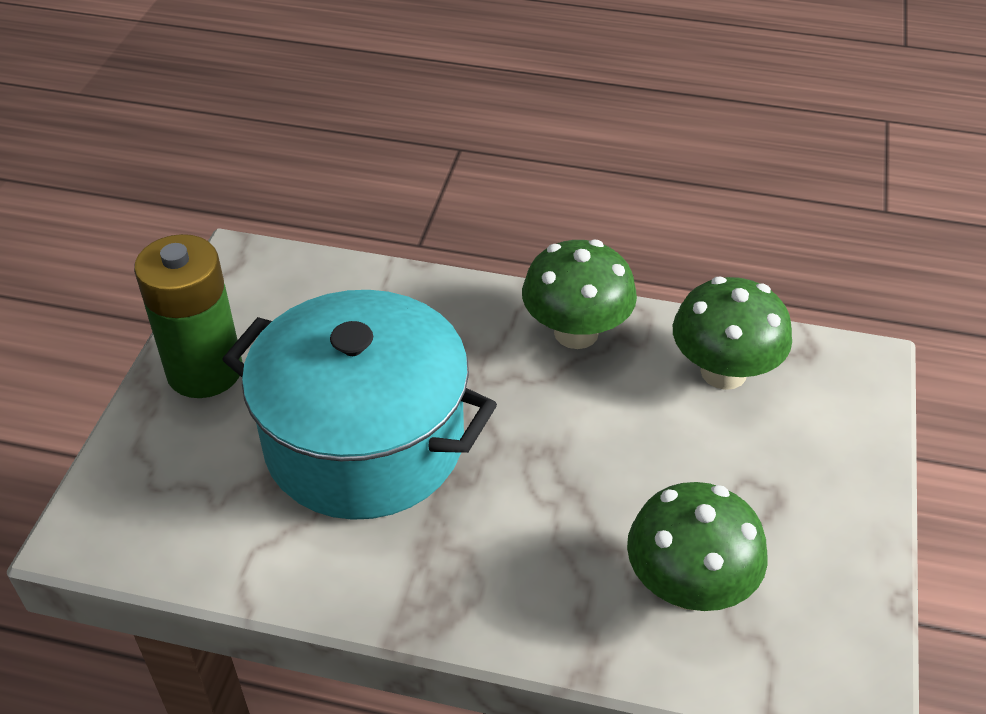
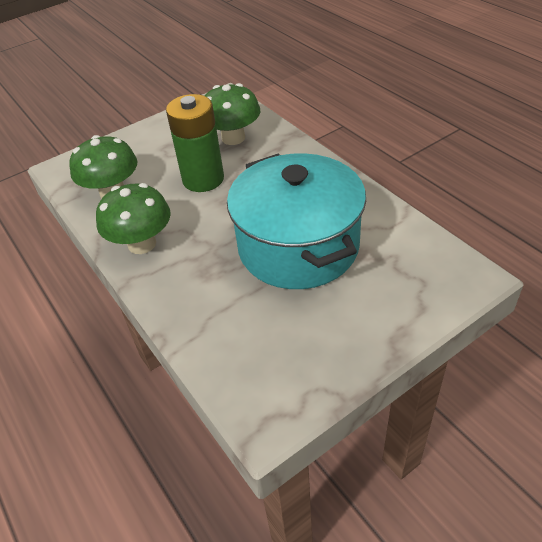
camera: 135 degrees left, 0 degrees up
(205, 371) = (352, 337): green battery -> green battery (203, 179)

